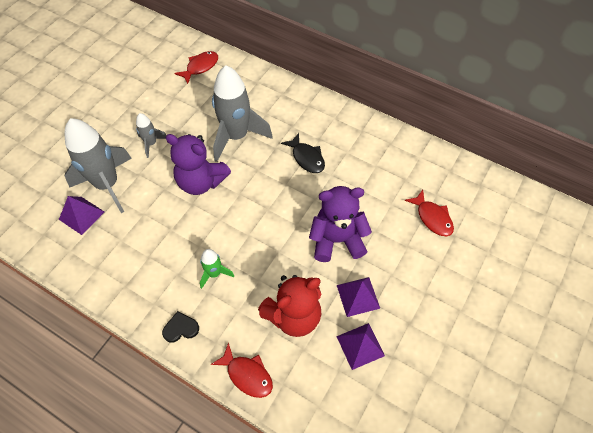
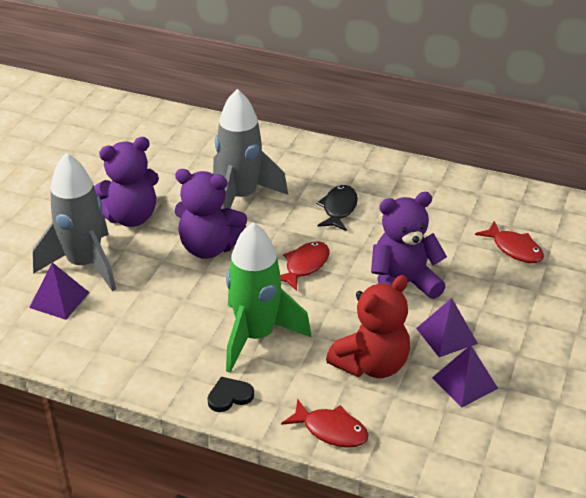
camera: 10 degrees left, 20 degrees down
(151, 144) = (130, 217): grey rocket -> purple teddy bear
(200, 67) = (171, 133): red fish -> red fish (304, 266)
(214, 273) = (256, 336): green rocket -> green rocket, size x2.09
(306, 158) = (338, 209): black fish -> black fish turned 120 degrees counterclockwise

